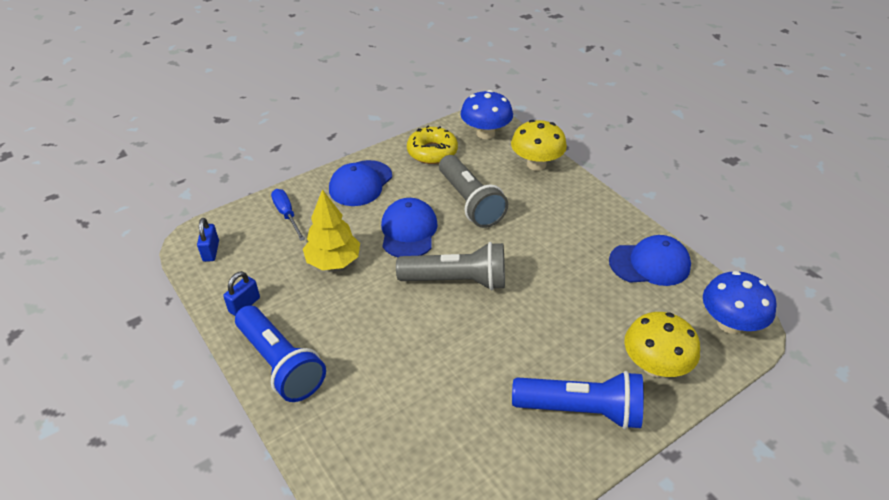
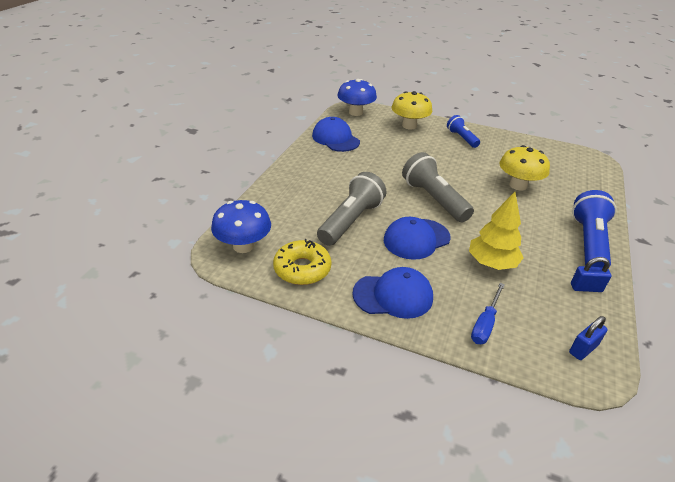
camera: 125 degrees left, 5 degrees down
(536, 164) = (269, 204): yellow mushroom -> yellow mushroom (518, 185)
(580, 410) = (461, 138): blue flashlight -> blue flashlight, size x0.59

